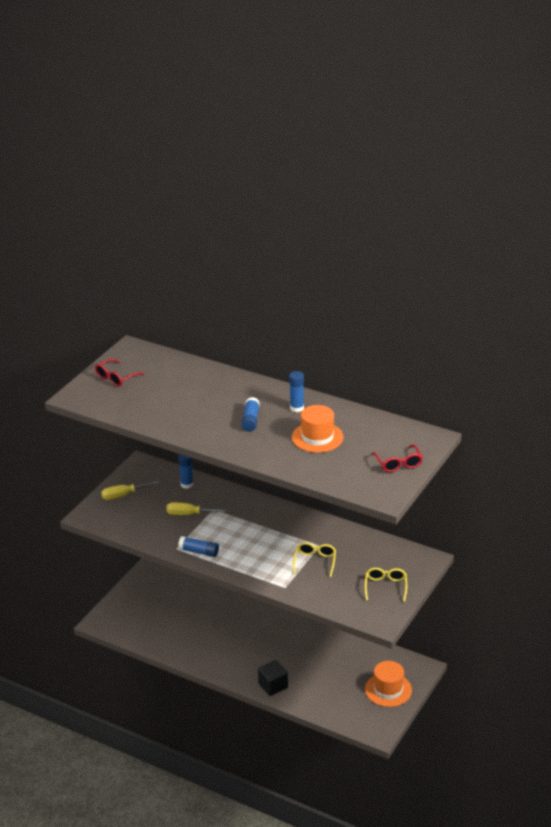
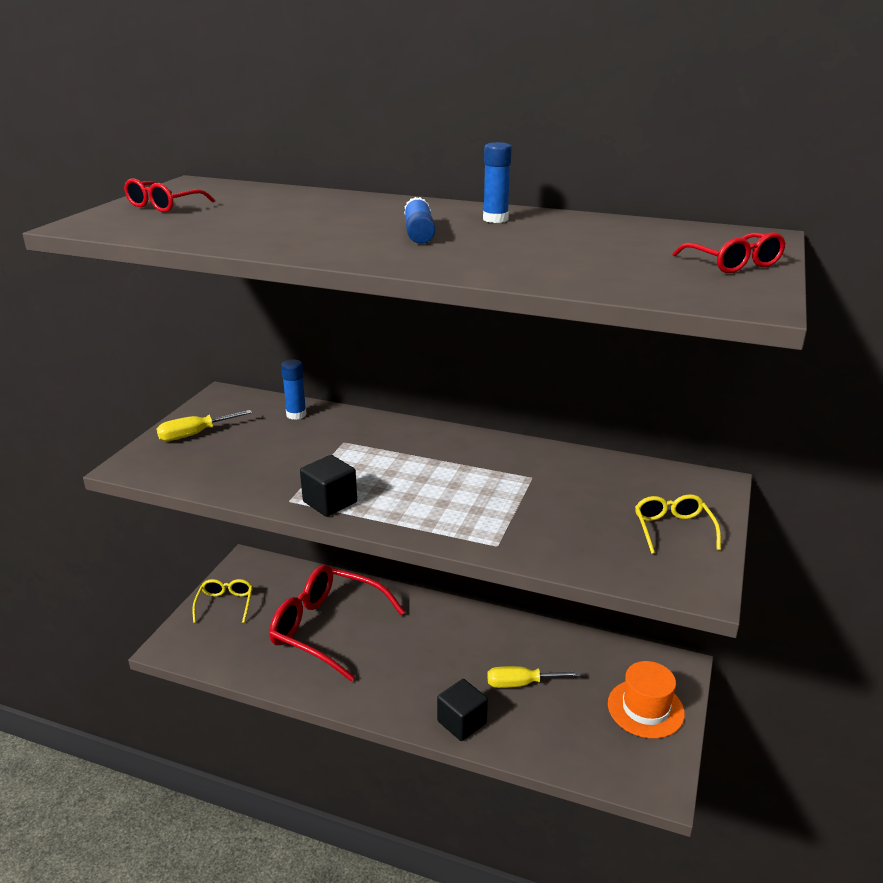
camera: 10 degrees left, 5 degrees down
(188, 514) = (304, 451): yellow screwdriver -> yellow screwdriver (521, 683)
(199, 552) = (330, 502): blue glue stick -> black cube
(199, 620) = (326, 628): none -> red glasses
(315, 561) = (534, 501): yellow glasses -> yellow glasses (225, 604)
(317, 437) = (554, 244): orange hat -> none

